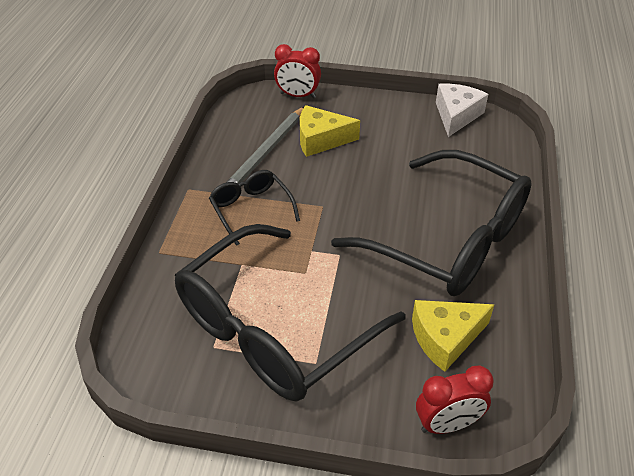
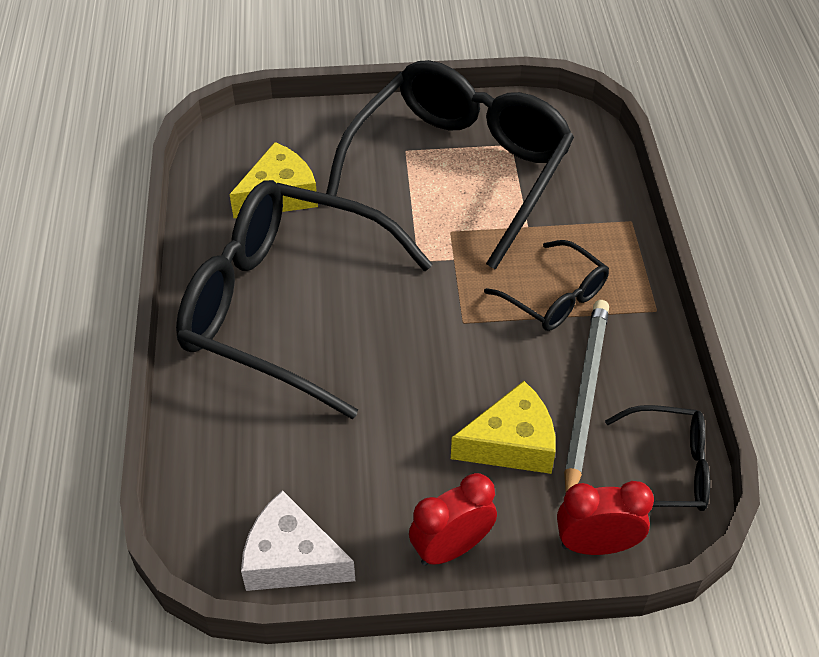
camera: 165 degrees right, 5 degrees up
(241, 115) = (668, 470): none -> black glasses
(447, 424) = (271, 127): red clock -> red clock (451, 548)
(456, 115) = (291, 558): white cheese -> white cheese turned 105 degrees clockwise

